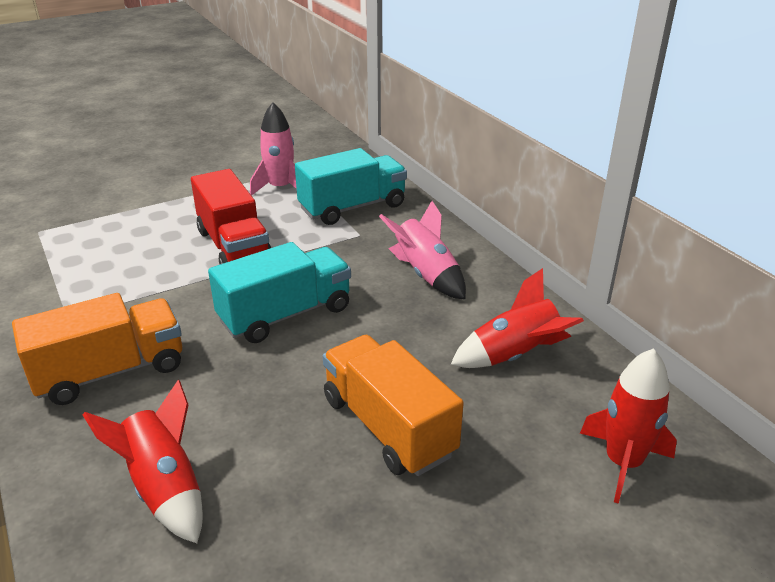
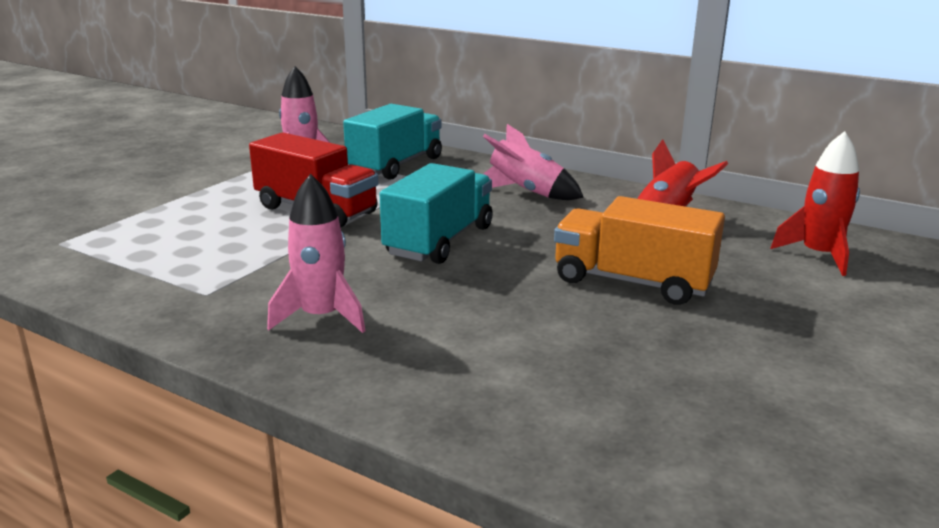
camera: 30 degrees left, 10 degrees down
(110, 372) = (321, 317): orange truck -> pink rocket
(165, 488) = (502, 371): red rocket -> none

